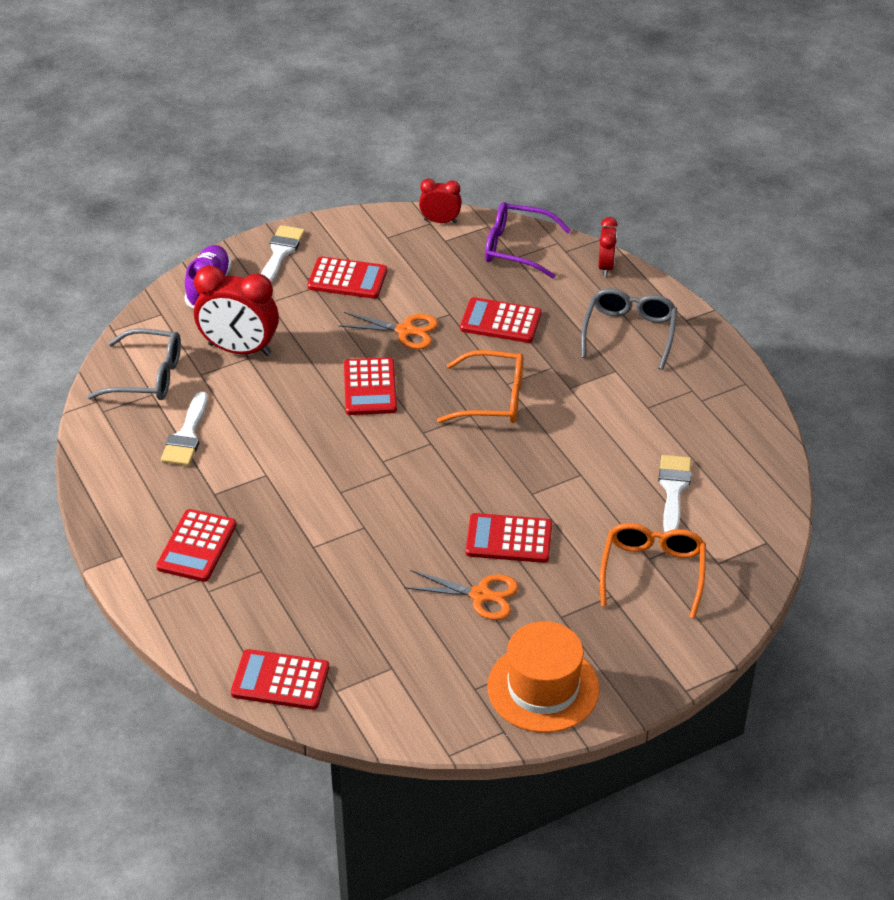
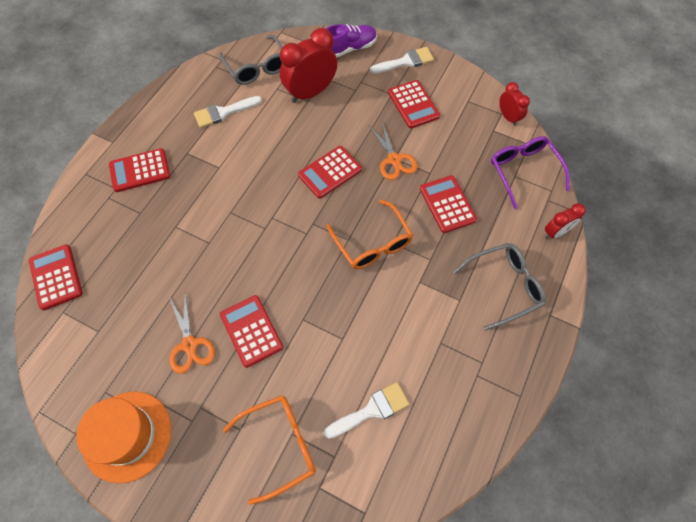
camera: 55 degrees right, 20 degrees up
(239, 349) = (310, 93): red clock -> red clock turned 75 degrees clockwise

